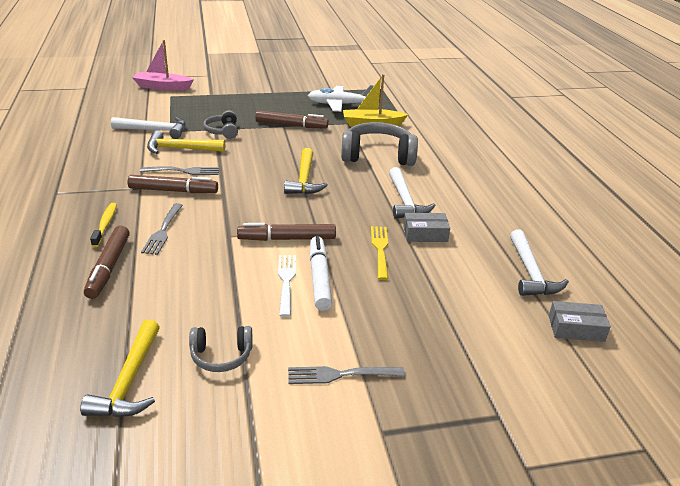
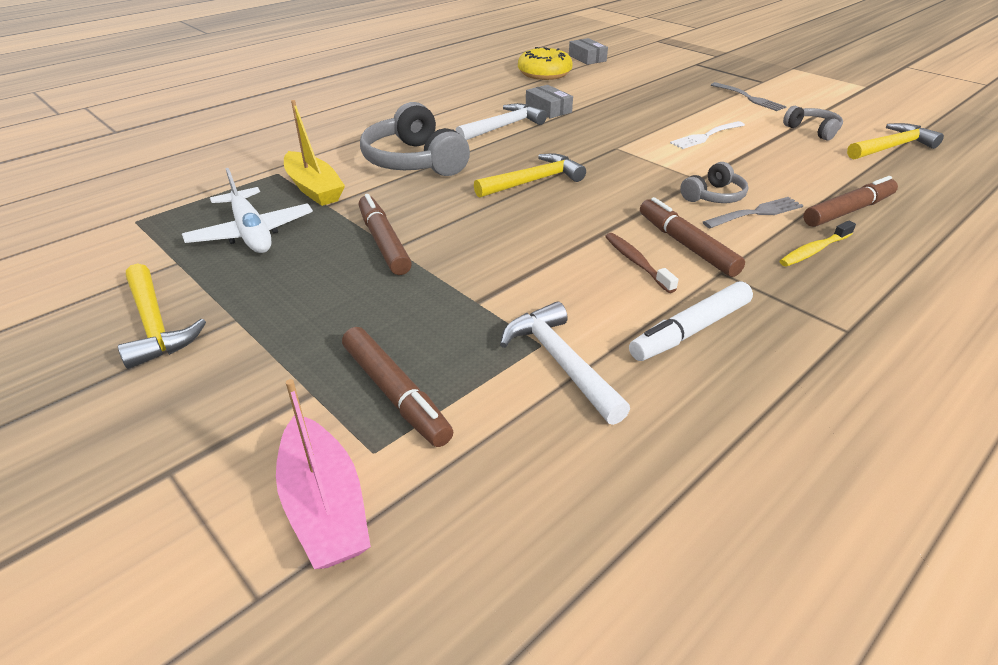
camera: 120 degrees left, 5 degrees up
(180, 149) = (584, 298): yellow hammer -> yellow hammer (155, 325)
(183, 171) = (636, 262): grey fork -> brown toothbrush
(222, 131) = (476, 291): grey headphones -> grey headphones (714, 196)
(287, 239) = (654, 154): brown marker -> brown marker (395, 394)
(319, 278) = (678, 127): white marker -> white marker (690, 330)
(380, 250) = (601, 118): yellow fork -> none
(530, 273) = (544, 73): white hammer -> yellow donut

